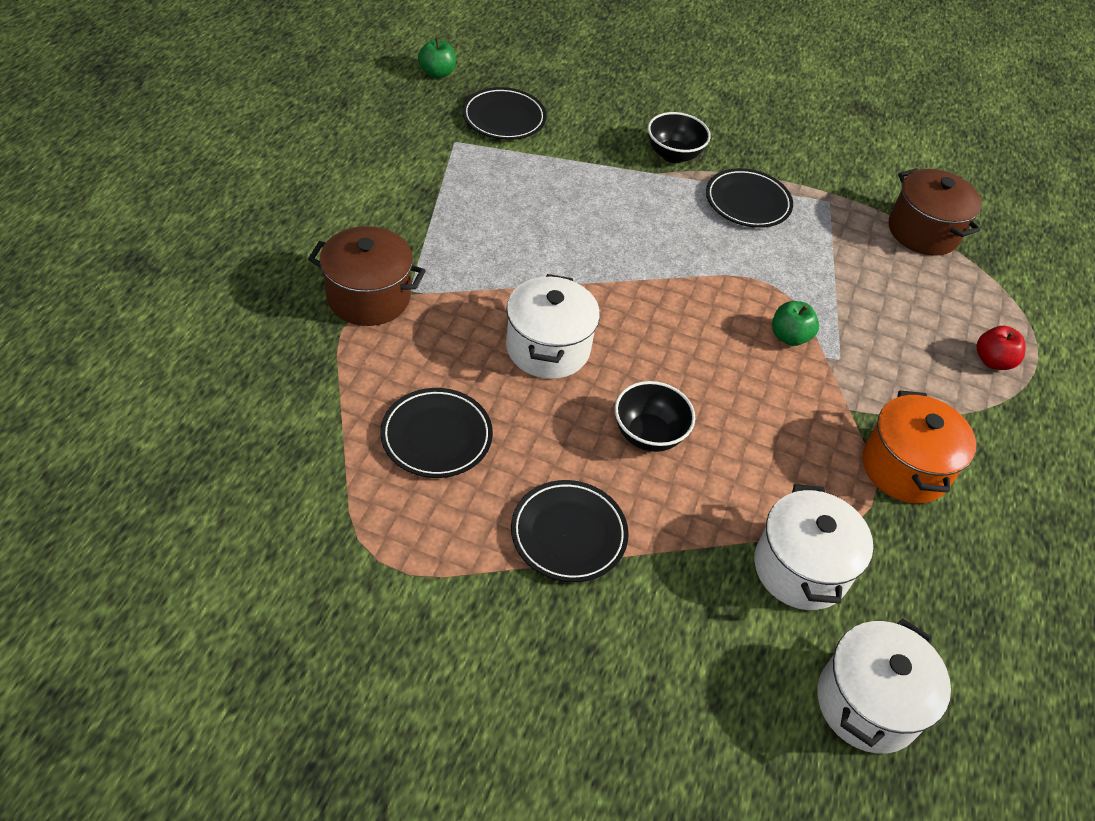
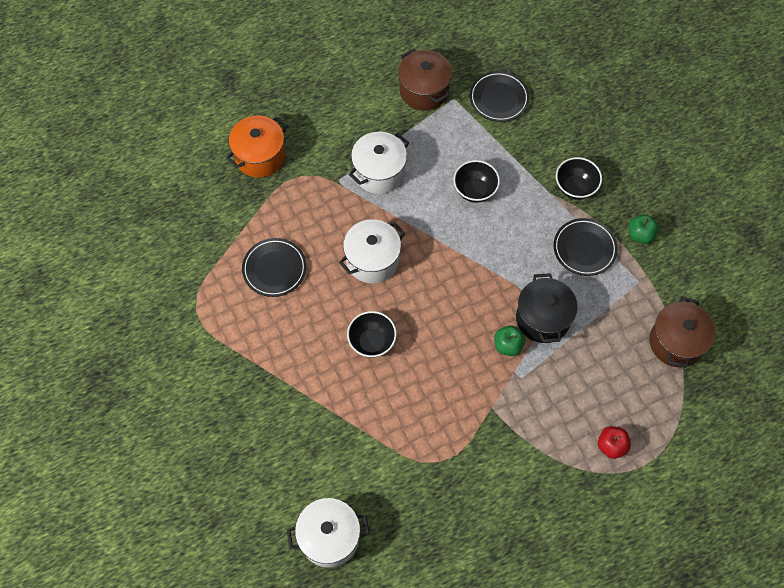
camera: 50 degrees right, 15 degrees up
(368, 297) = (315, 170): brown pot -> brown pot (424, 91)
(437, 73) = (492, 42): green apple -> green apple (640, 235)
(568, 534) = (284, 360): black plate -> none
(579, 213) = (475, 190): none -> black bowl
(789, 289) = (542, 318): none -> black pot
(800, 568) = (370, 460): white pot -> white pot (379, 172)
(904, 468) = (482, 458): orange pot -> orange pot (260, 156)

